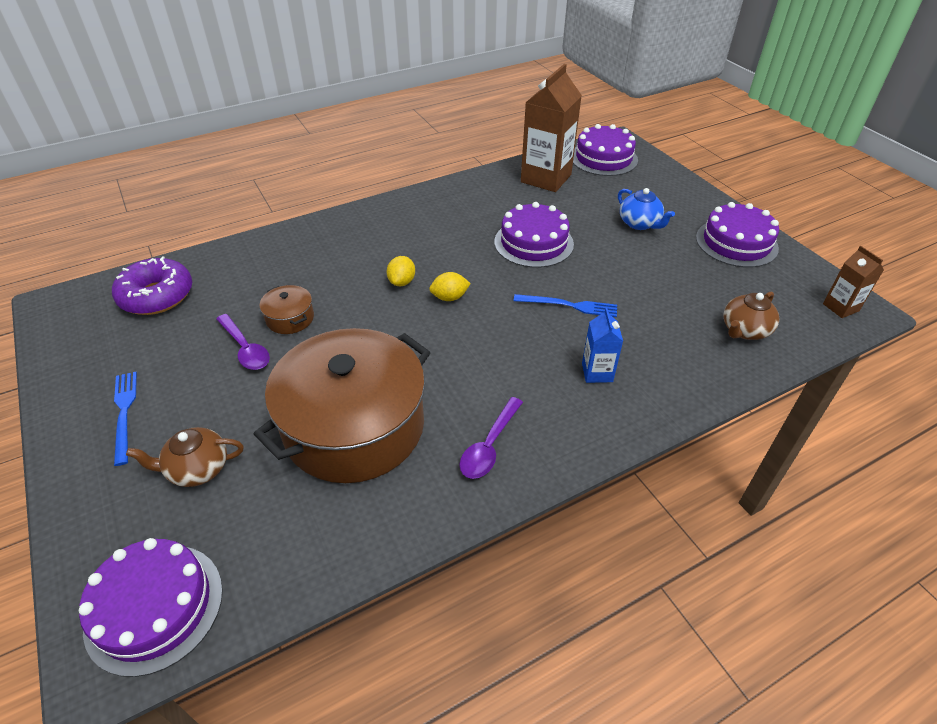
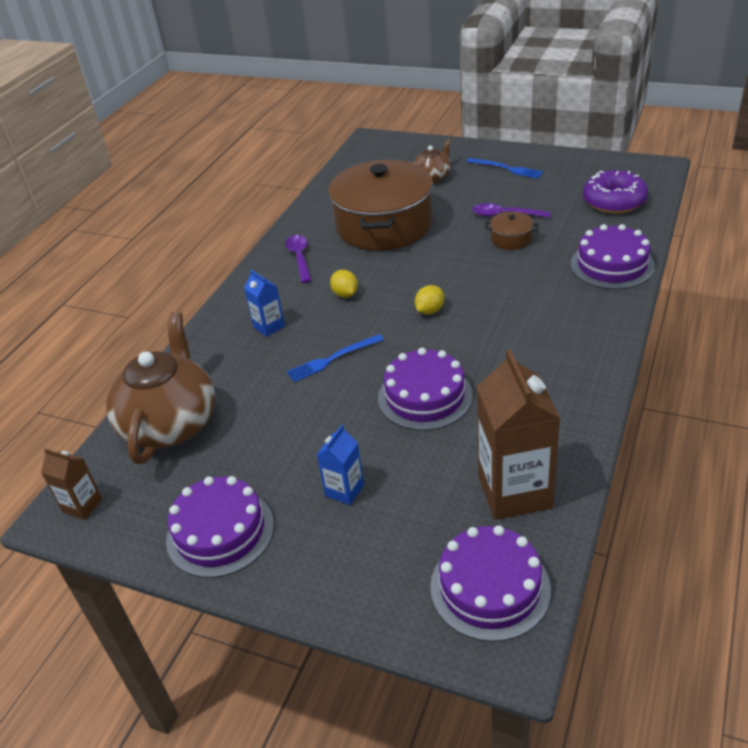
camera: 145 degrees right, 5 degrees down
(154, 607) = (376, 152): purple cake -> purple cake (612, 265)
(402, 282) = (481, 299): yellow lemon -> yellow lemon (345, 294)
(640, 224) = (344, 490): blue teapot -> blue carton
(744, 330) = (171, 424): brown teapot -> brown teapot, size x1.98

